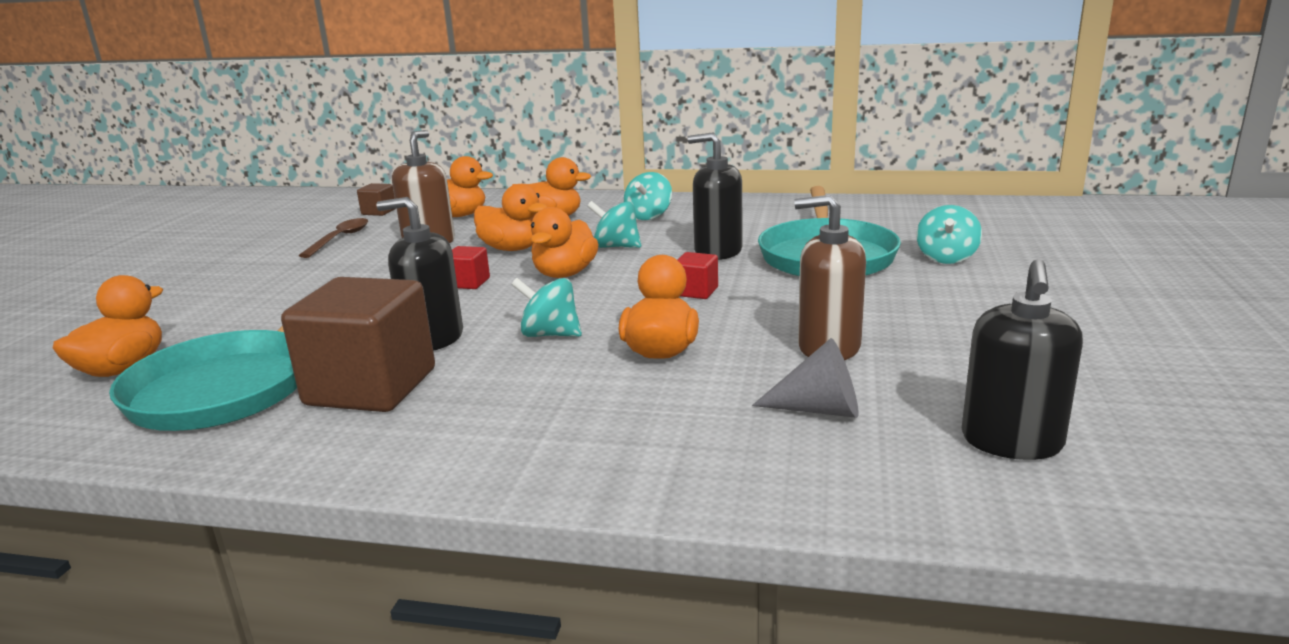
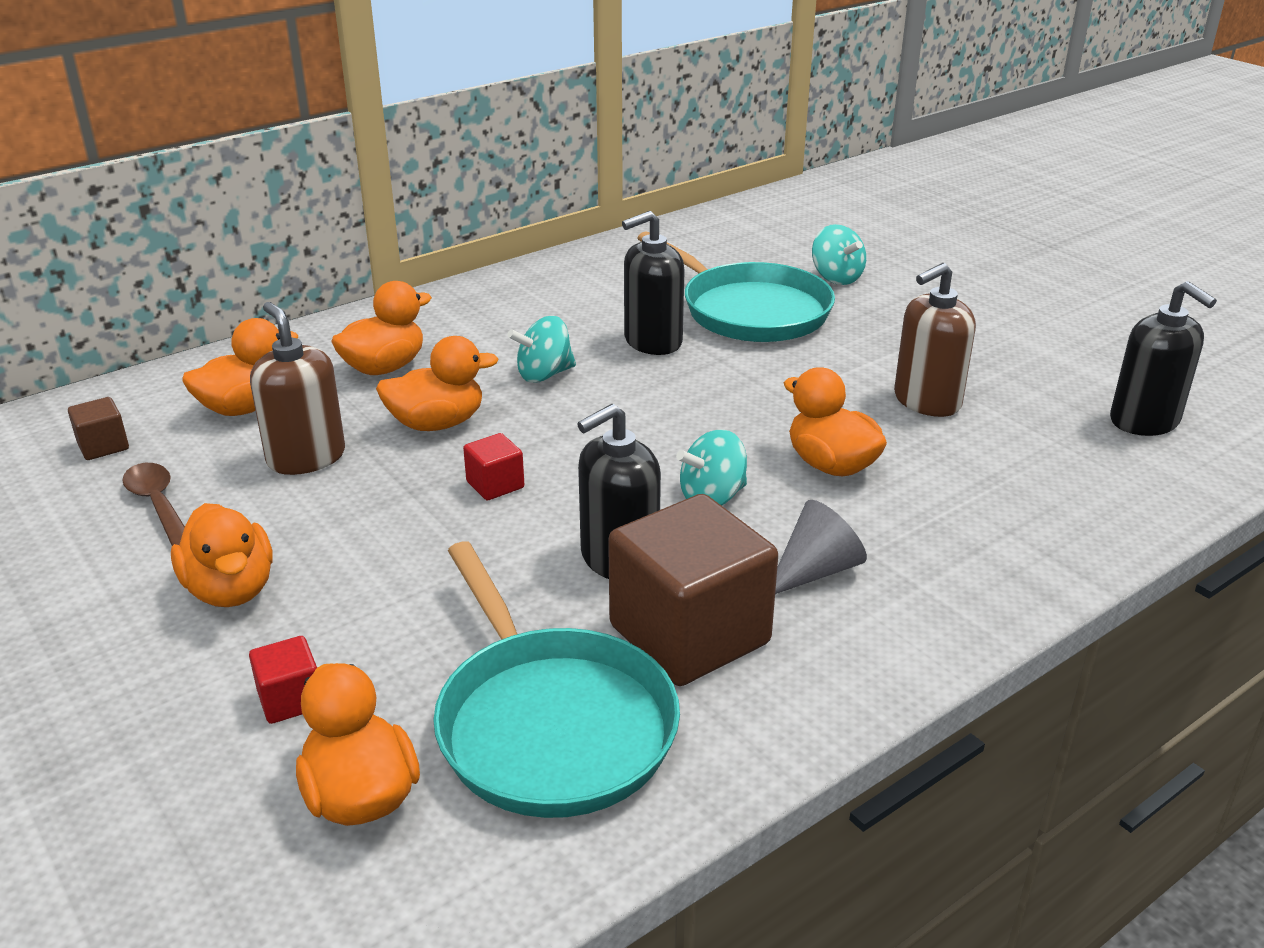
camera: 50 degrees left, 10 degrees up
(565, 274) = (570, 428): orange duck -> orange duck (231, 590)
(648, 216) = (488, 323): turquoise spinning top -> none
(696, 292) = (730, 394): red cube -> red cube (290, 699)
(819, 409) = (1021, 455): grey cone -> grey cone (815, 571)

